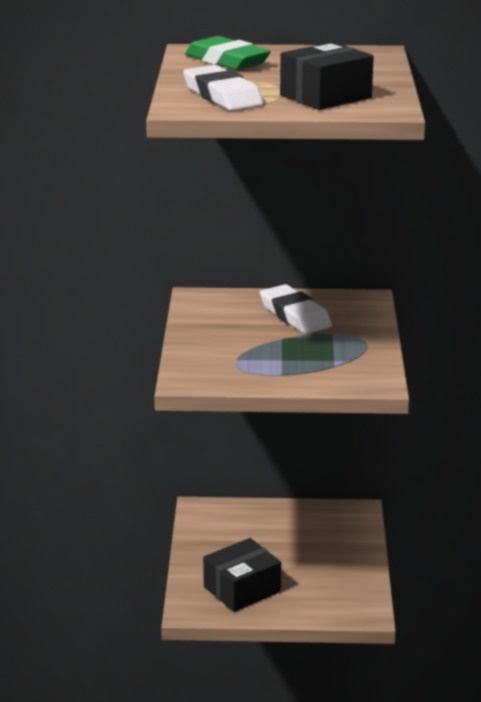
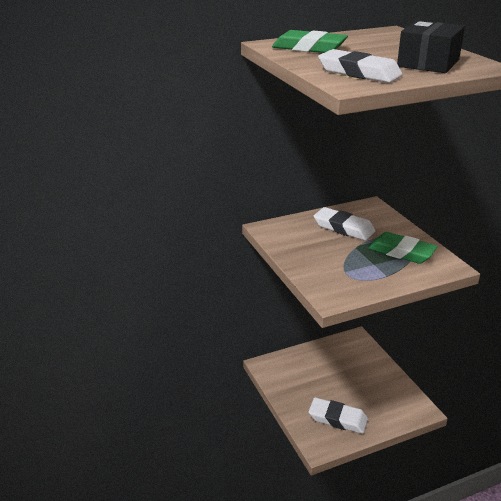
camera: 25 degrees left, 5 degrees up
(242, 589) = (338, 419): black box -> white eraser
(335, 355) = (401, 252): none -> green eraser

